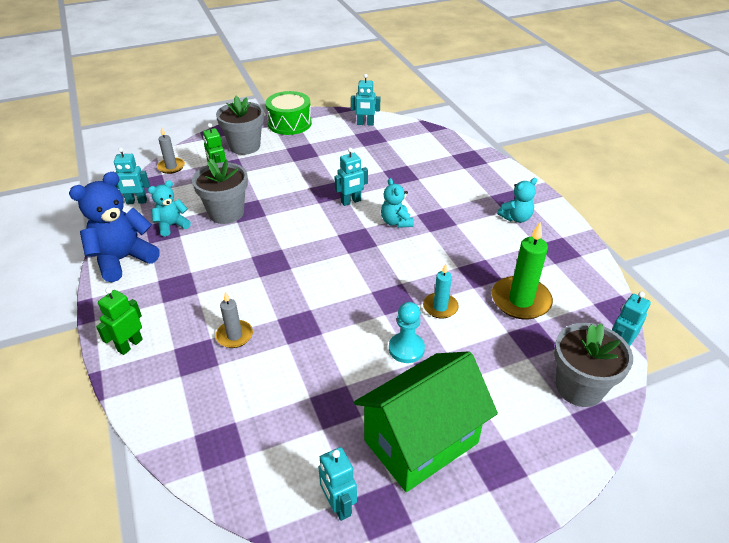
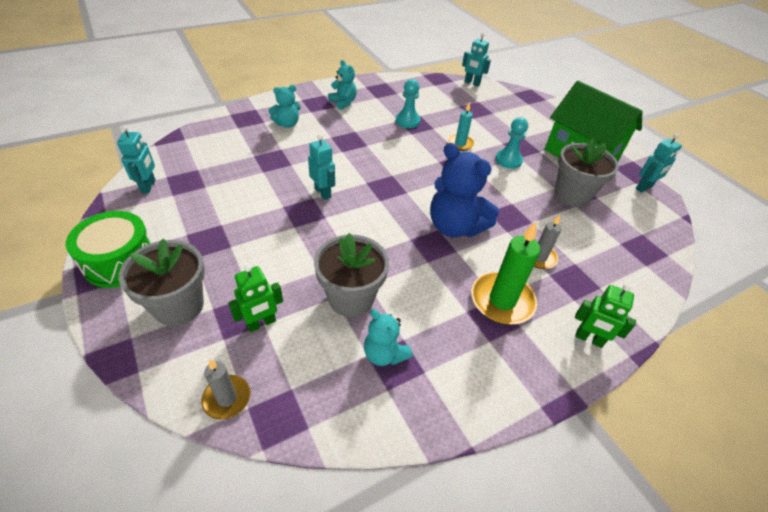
camera: 100 degrees left, 5 degrees up
(123, 259) = (464, 393): blue teddy bear -> blue teddy bear (455, 227)
(136, 202) = (329, 422): turquoise robot -> none
(396, 222) = (356, 163): turquoise teddy bear -> turquoise teddy bear (287, 124)
(485, 266) = (407, 121): none -> turquoise pawn
(520, 300) = (441, 110): green candle -> green candle (502, 301)
(579, 387) = (508, 99): grey flower pot -> grey flower pot (572, 195)

